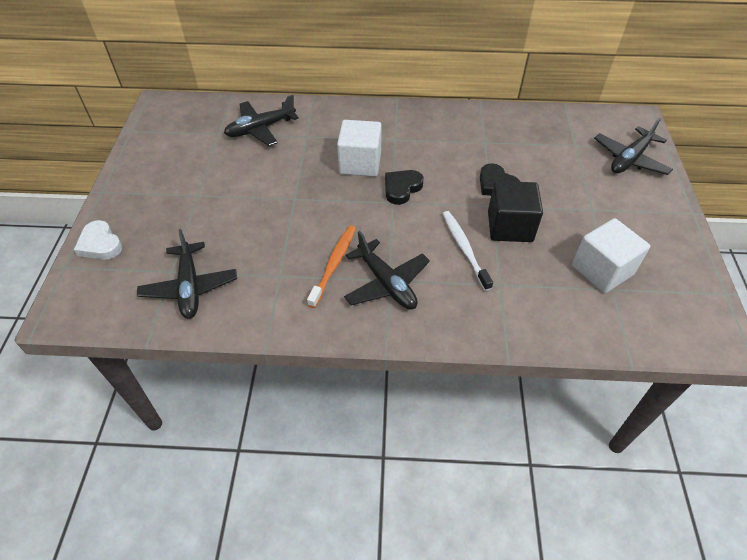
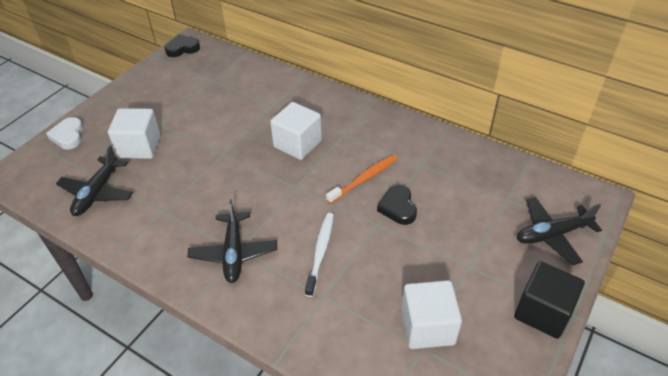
camera: 30 degrees right, 5 degrees down
(197, 224) = (139, 147): none -> white cube
(260, 129) = (245, 87): black plane -> none
(334, 264) = (208, 219): orange toothbrush -> orange toothbrush (364, 178)
(401, 188) = (313, 178): black heart -> black heart (182, 48)
(510, 226) = (377, 250): black cube -> black cube (543, 312)

